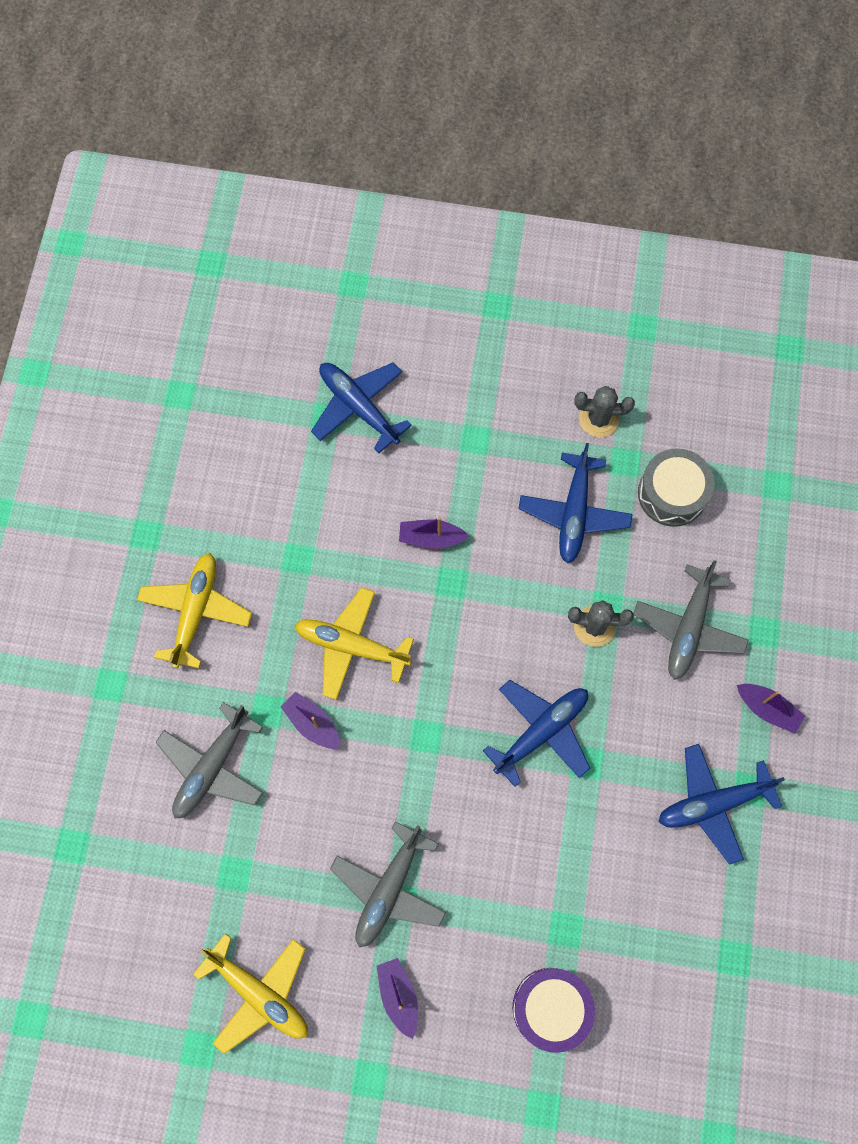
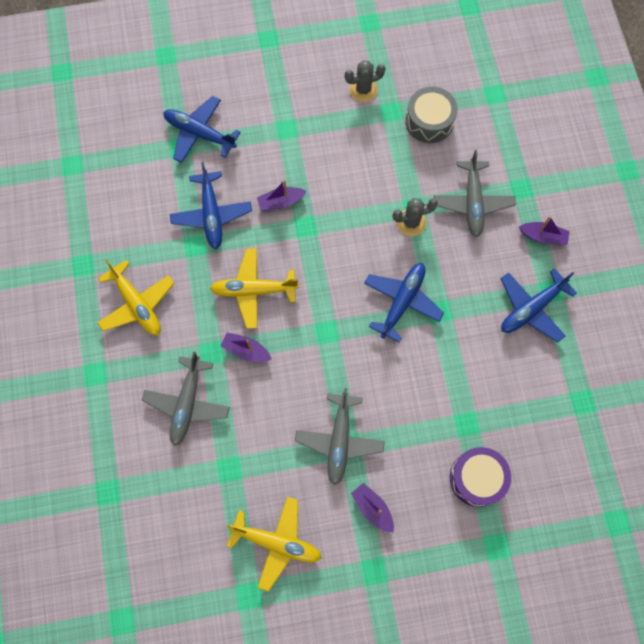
camera: 20 degrees left, 0 degrees up
(196, 611) = (137, 304): yellow plane -> yellow plane turned 150 degrees clockwise
(574, 513) = (370, 155): blue plane -> blue plane (211, 214)

